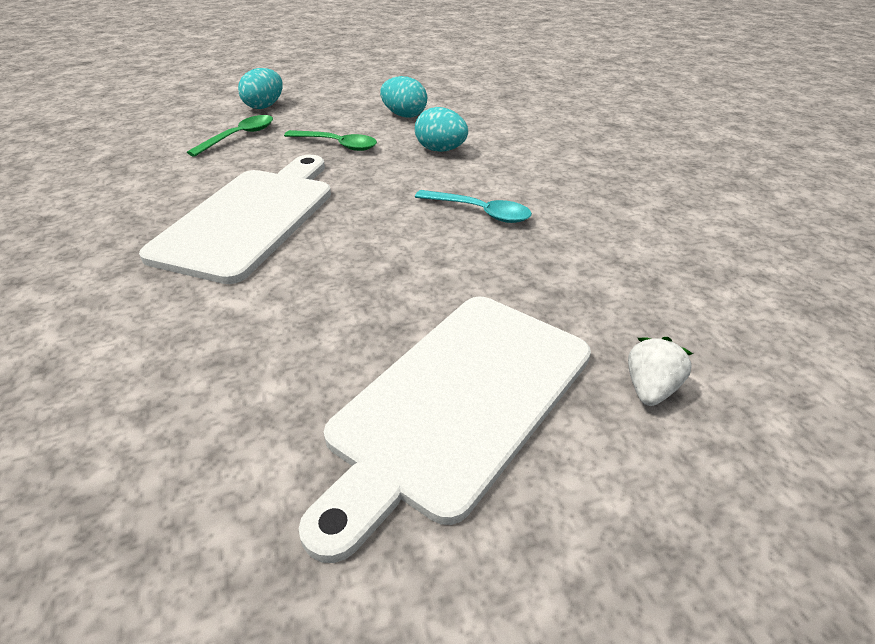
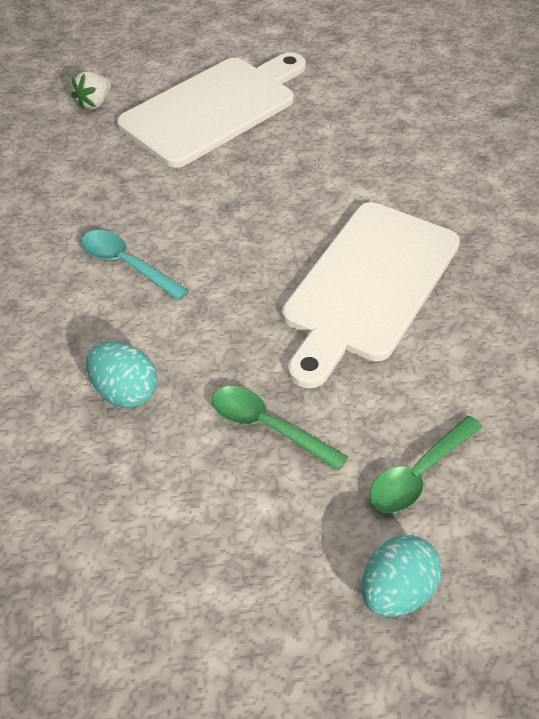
camera: 170 degrees left, 10 degrees up
(404, 115) = (147, 512): turquoise egg -> none

